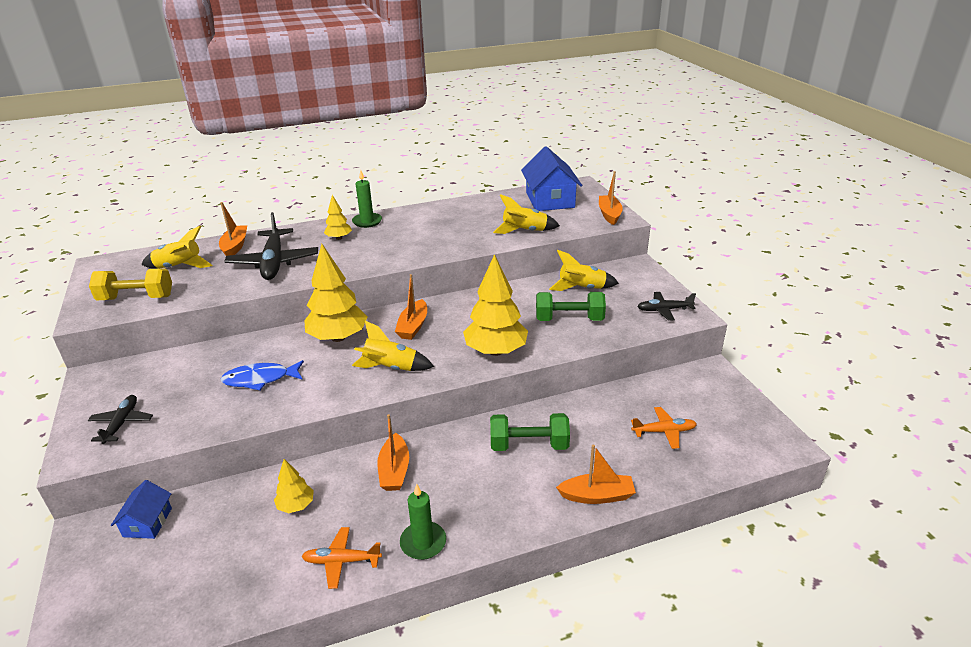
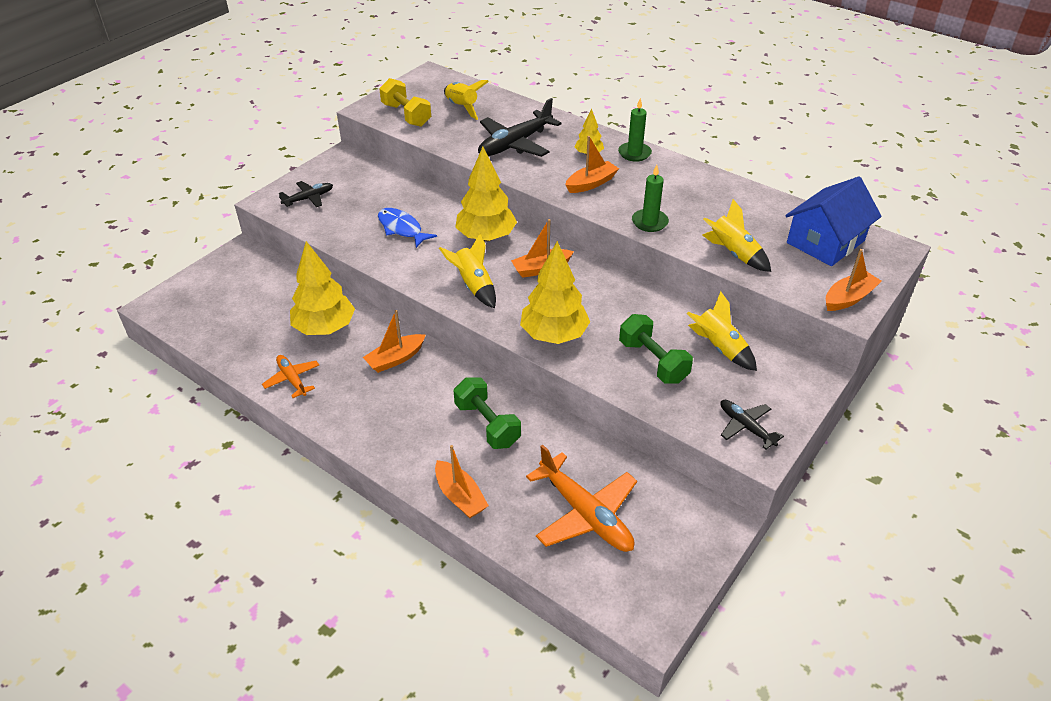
camera: 55 degrees right, 10 degrees up
(147, 522) = (264, 271): blue house -> none
(235, 246) = (517, 113): orange boat -> orange boat (591, 183)
(296, 505) = (325, 328): yellow tree -> yellow tree, size x1.97
(423, 542) = (336, 412): green candle -> green candle (649, 222)
(663, 431) = (585, 513): orange plane -> orange plane, size x1.81

